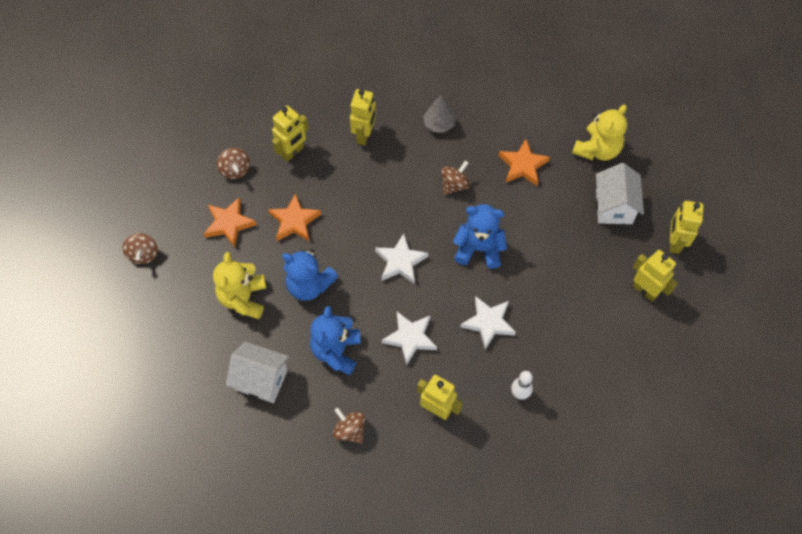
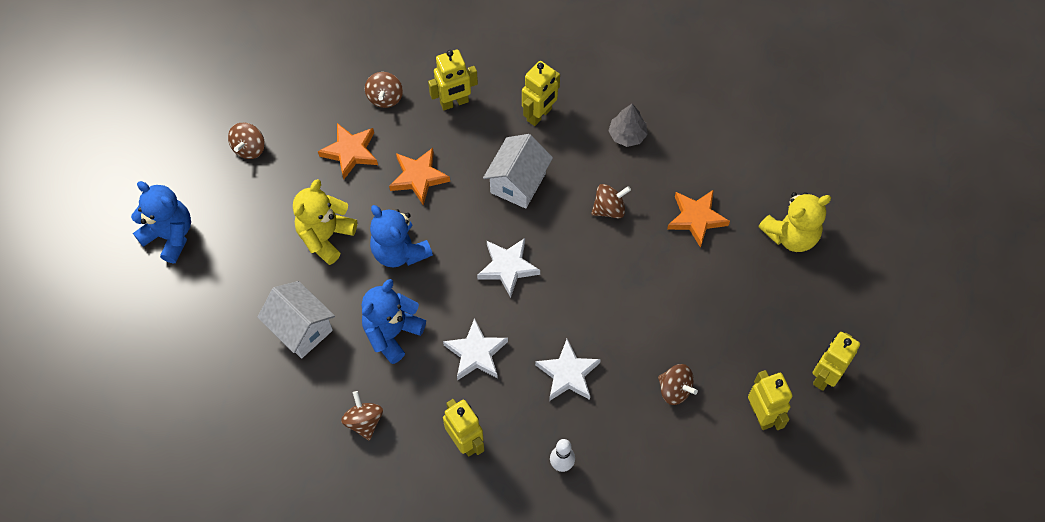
camera: 25 degrees right, 0 degrees up
(479, 248) = (599, 289): blue teddy bear -> blue teddy bear (170, 235)
(573, 300) = (675, 389): none -> brown spinning top
(614, 207) = (775, 307): white house -> white house (518, 183)

